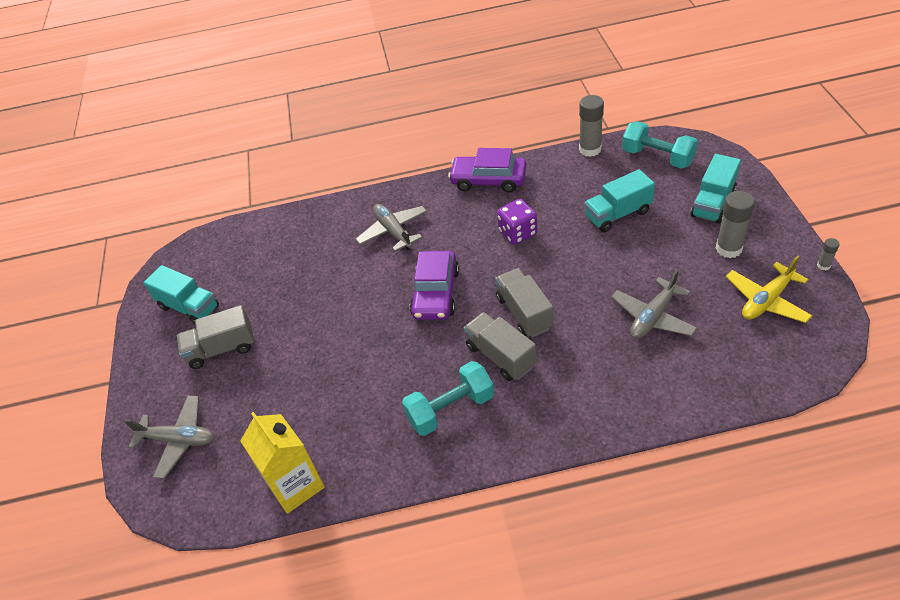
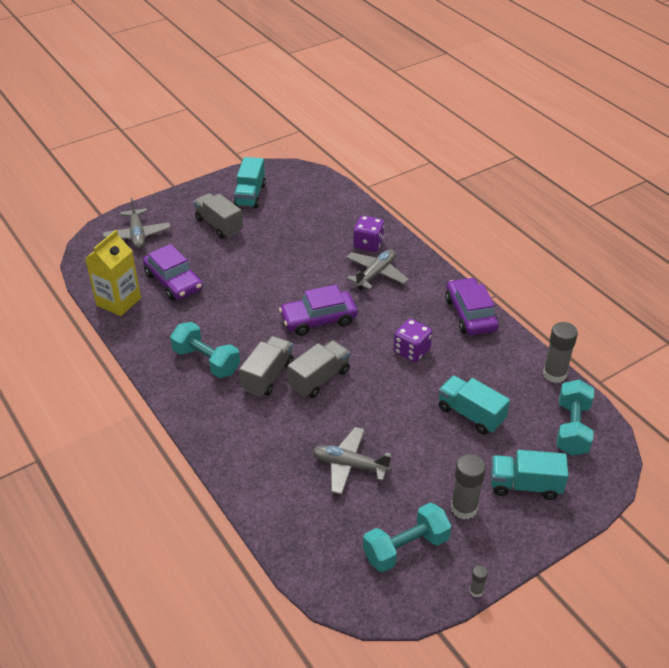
camera: 60 degrees right, 5 degrees down
(294, 416) = (174, 281): none -> purple car
(344, 226) = (368, 244): none -> purple dice
(766, 300) = (406, 548): yellow plane -> turquoise dumbbell

